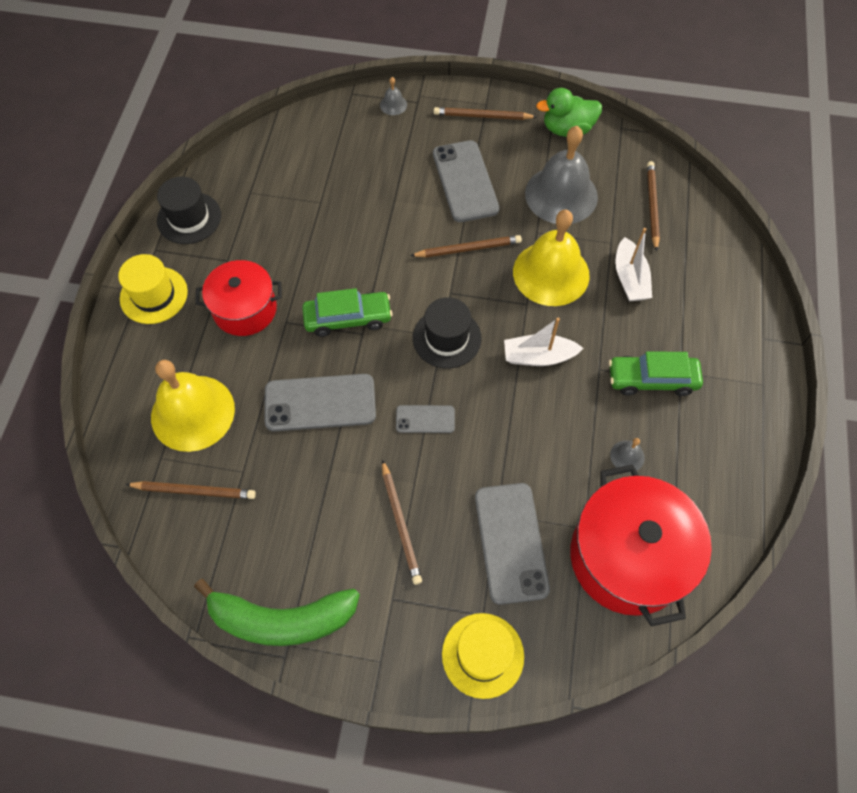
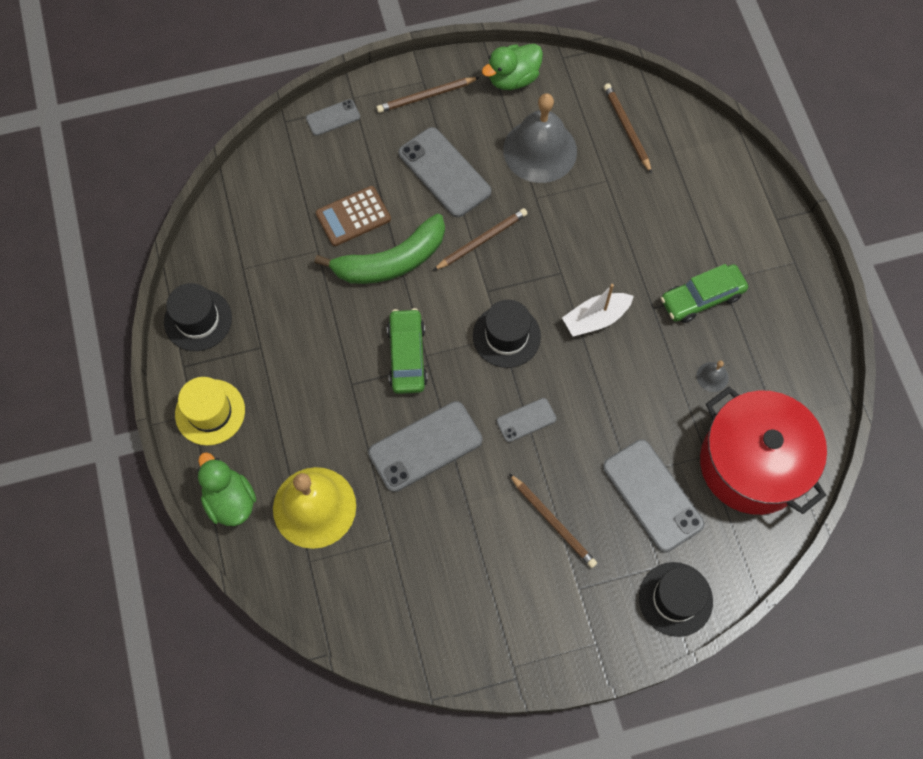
camera: 25 degrees left, 5 degrees up
(125, 375) = (230, 500): none -> green duck
(194, 491) = (357, 576): brown pencil -> none
(245, 309) = (306, 388): red pot -> none
(281, 619) = (495, 649): green banana -> green banana (390, 261)
(348, 318) = (407, 356): green car -> green car turned 60 degrees counterclockwise
(366, 187) = (353, 216): none -> brown calculator
(393, 105) = (333, 118): grey bell -> grey phone
(483, 655) = (675, 599): yellow hat -> black hat
(551, 273) = (568, 233): yellow bell -> none
(629, 278) = (640, 209): white boat -> none

